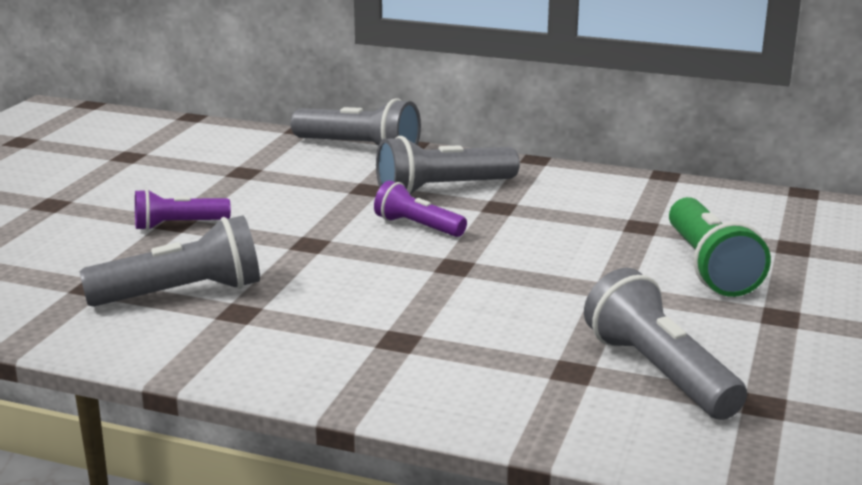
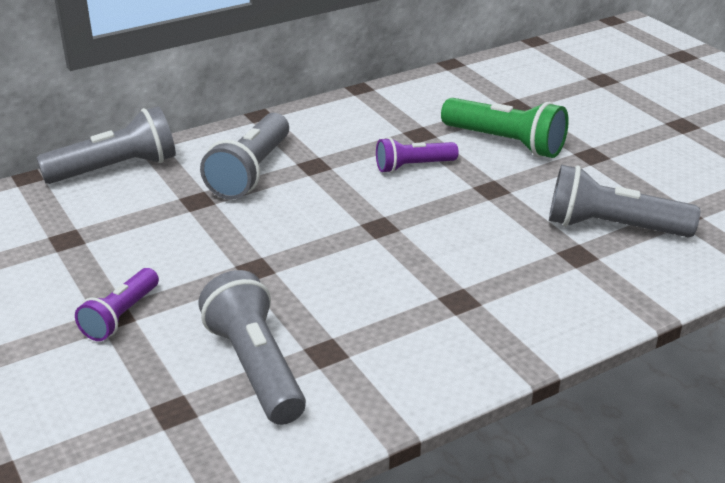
camera: 50 degrees left, 10 degrees up
(182, 293) = (255, 367): grey flashlight -> grey flashlight turned 45 degrees counterclockwise
(417, 226) = (296, 211): purple flashlight -> purple flashlight (413, 166)

